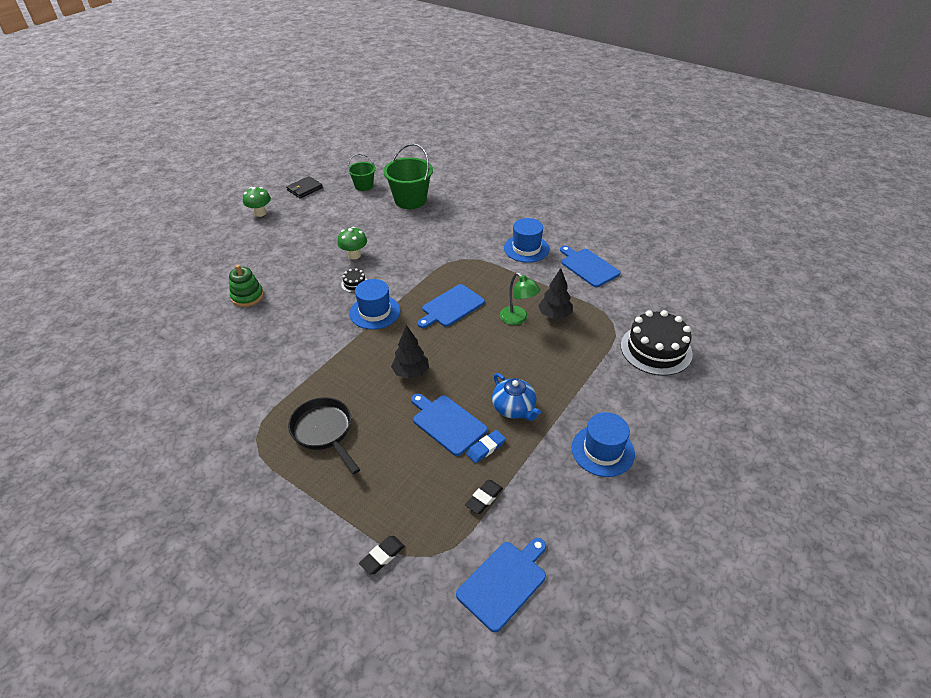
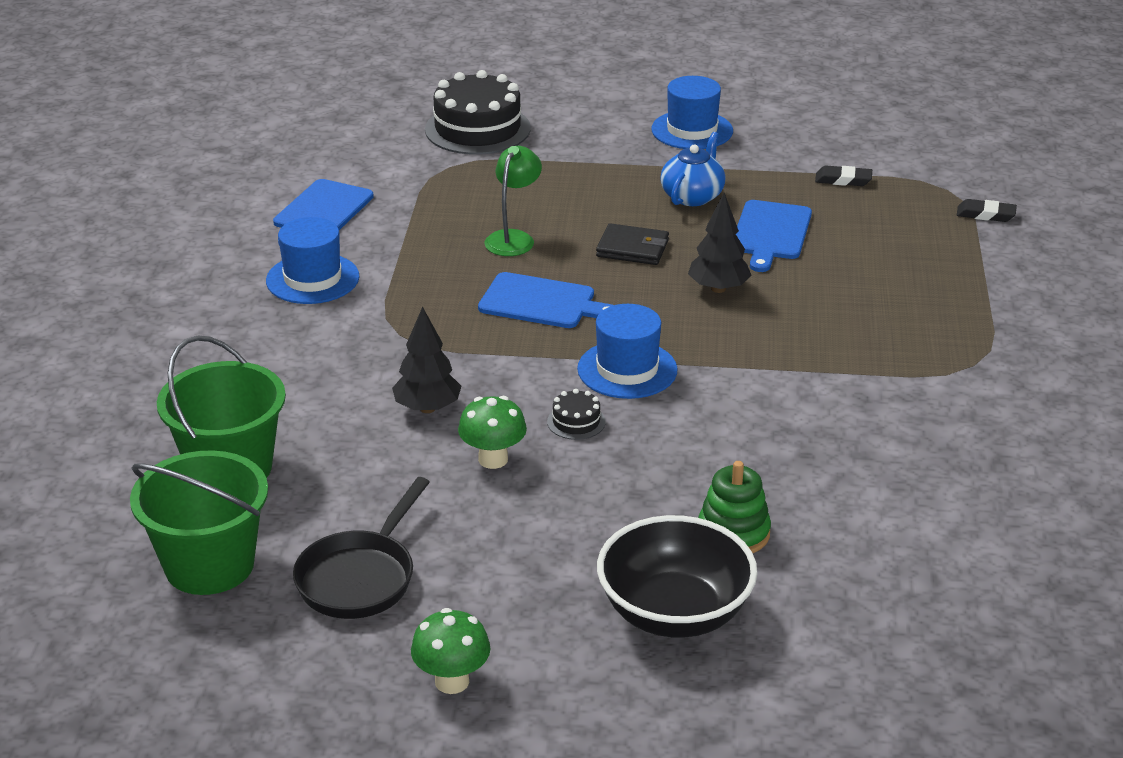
camera: 120 degrees left, 10 degrees down
(229, 265) = (674, 613): none -> black bowl
(305, 189) = (288, 661): black wallet -> black wallet (632, 248)
(324, 432) = (895, 316): black pan -> black pan (360, 577)
(364, 186) = (209, 565): green bucket -> green bucket, size x1.70
(486, 448) = (776, 197): blue eraser -> none
(504, 582) = (918, 145): blue cutting board -> none
(554, 315) = (475, 212): black tree -> black tree (427, 408)

